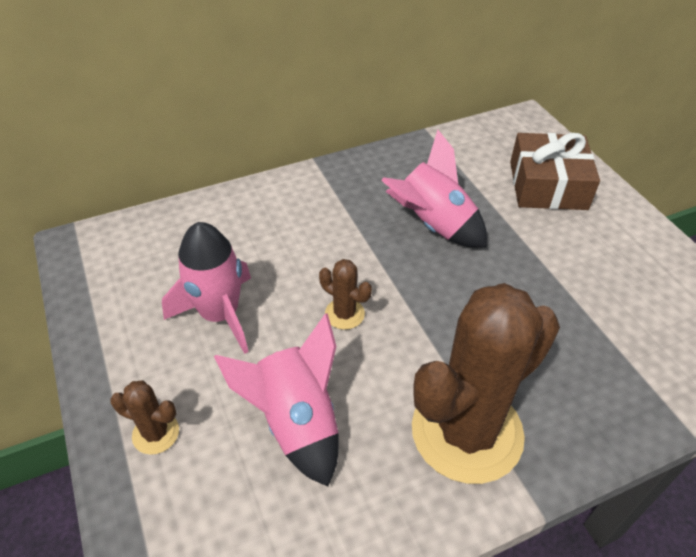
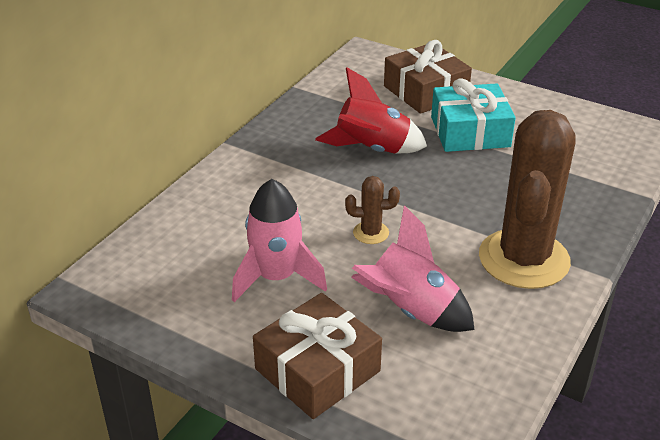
camera: 35 degrees left, 10 degrees down
(156, 433) = (317, 370): brown cactus -> brown gift
(433, 225) = (372, 150): pink rocket -> red rocket
(552, 251) = (470, 132): none -> turquoise gift

